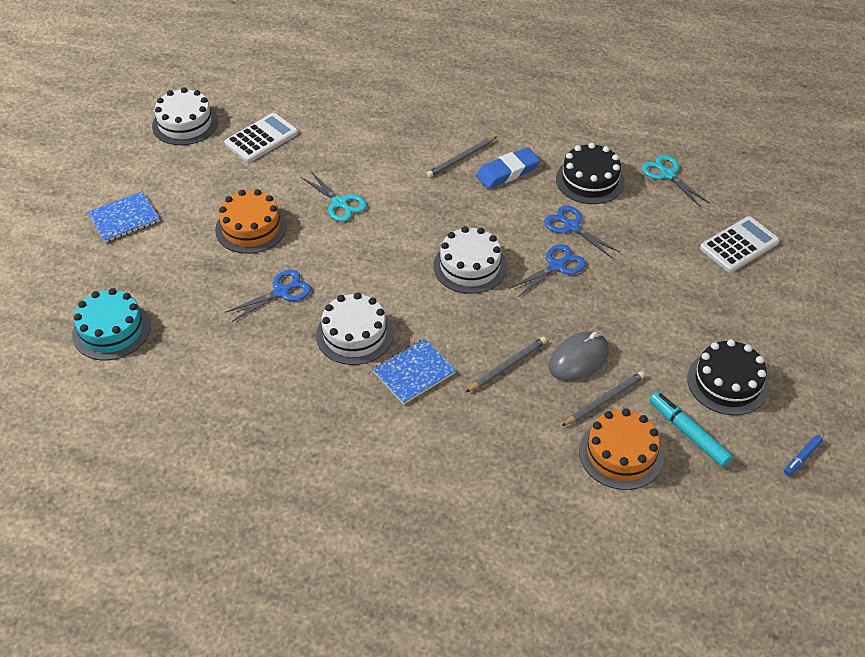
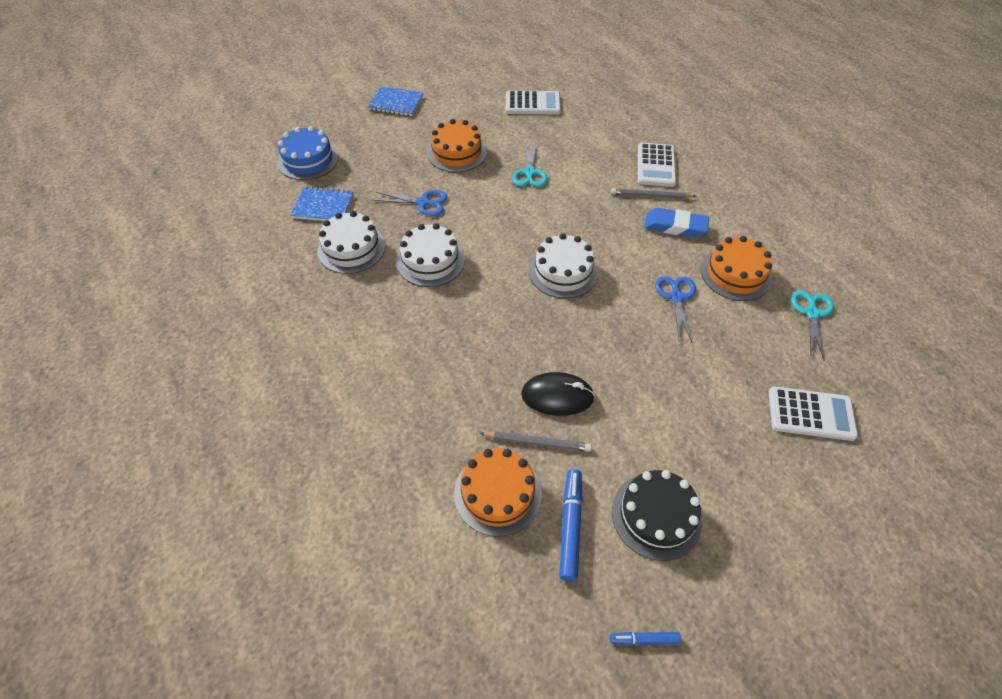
camera: 45 degrees right, 5 degrees up
(111, 330) = (308, 160): turquoise cake -> blue cake
(185, 123) = (499, 69): white cake -> white cake (351, 248)
(414, 372) = (433, 314): blue notebook -> blue notebook (323, 206)
(434, 130) = (656, 165): none -> white calculator
(507, 366) = (500, 359): grey pencil -> none
(556, 266) = (627, 317): blue scissors -> none
(578, 359) = (557, 396): grey mouse -> black mouse
(590, 180) = (735, 274): black cake -> orange cake
(688, 433) = (570, 526): turquoise marker -> blue marker

